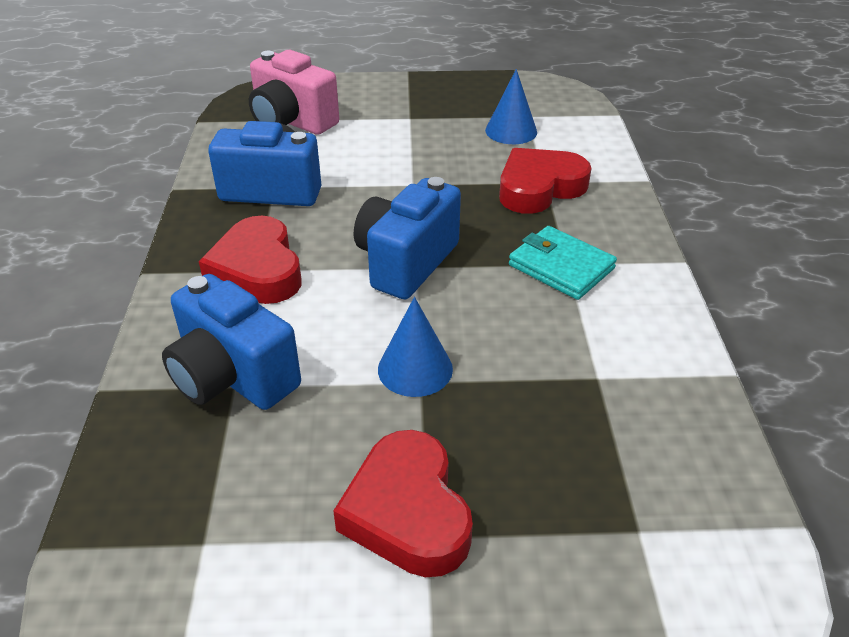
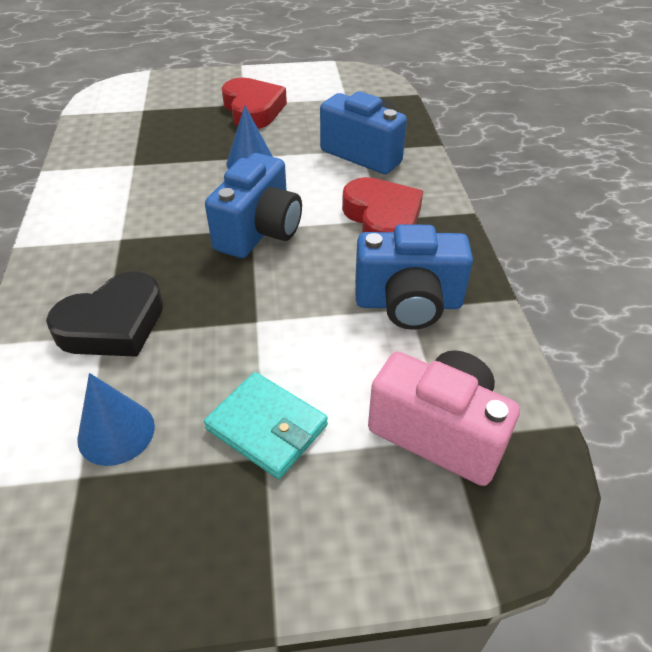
camera: 175 degrees right, 5 degrees up
(539, 188) = (113, 324): red heart -> black heart
(561, 267) = (126, 235): turquoise wallet -> turquoise wallet (267, 427)

